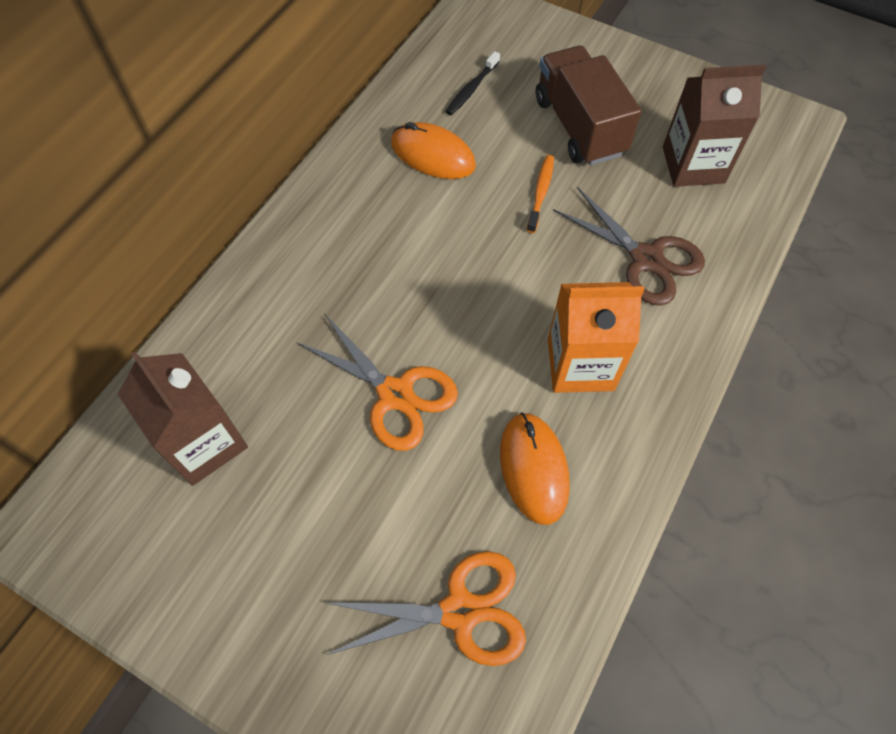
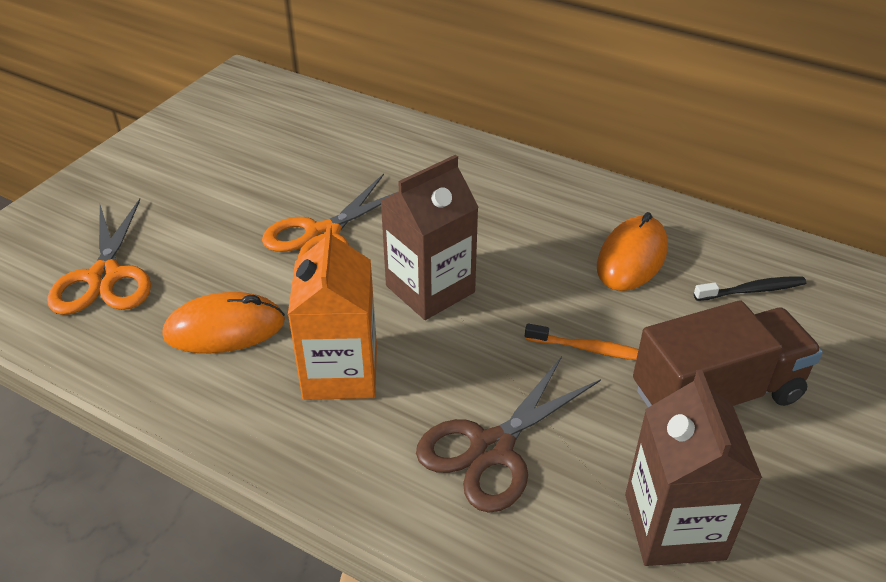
camera: 90 degrees right, 20 degrees down
(204, 443) = (294, 136): brown carton -> brown carton (430, 289)
(472, 89) = (752, 290): black toothbrush -> black toothbrush turned 135 degrees clockwise

